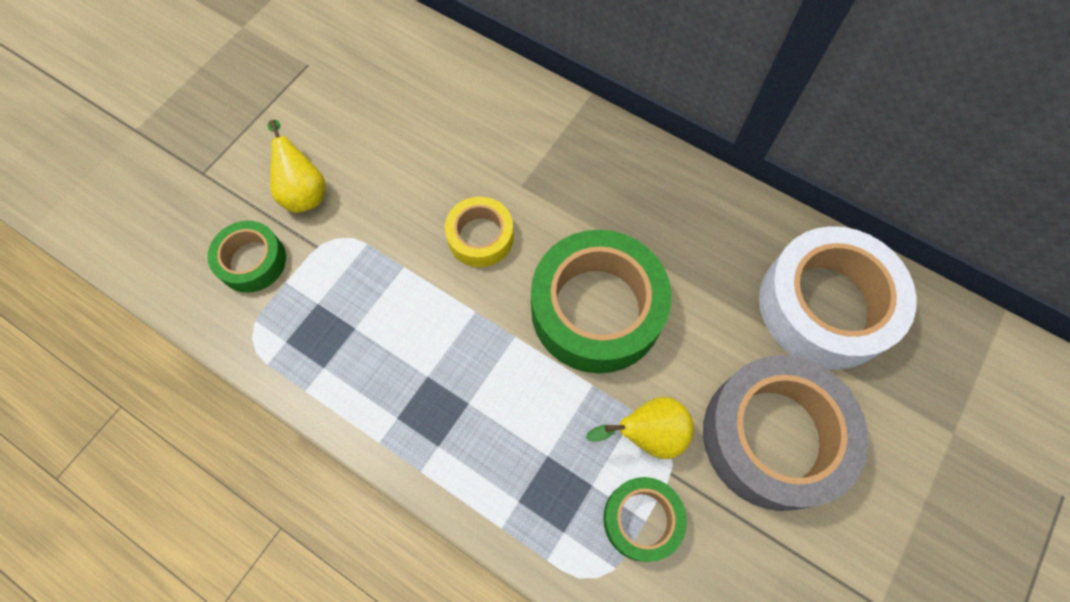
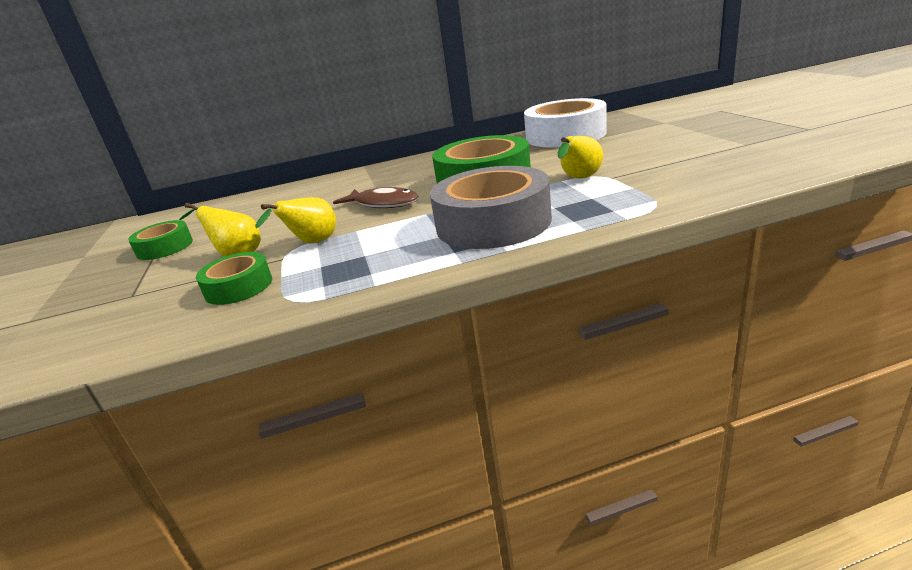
camera: 45 degrees left, 40 degrees down
(356, 248) = (312, 244): none -> yellow pear
(480, 237) = (383, 204): yellow tape -> brown fish
(642, 520) = (631, 188): green tape -> green tape (165, 247)
(773, 437) = (621, 153): grey tape -> grey tape (493, 223)

